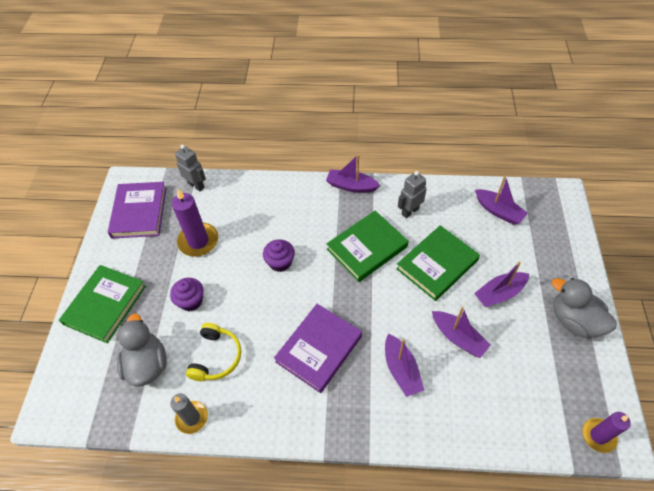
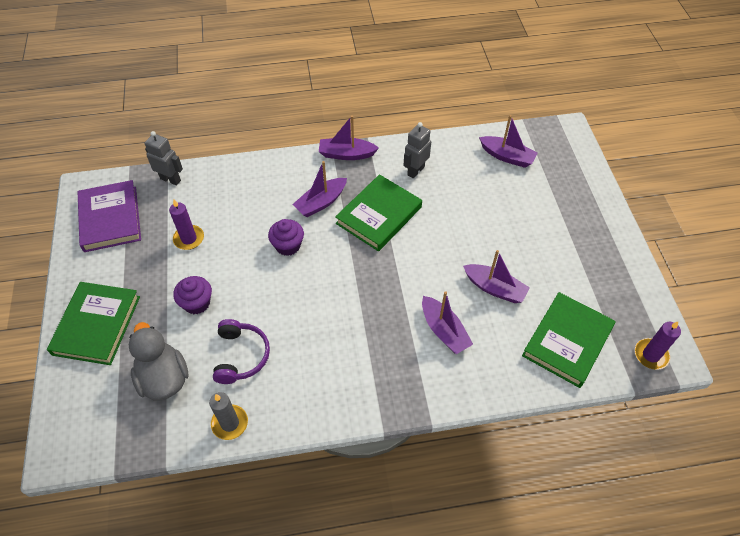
camera: 15 degrees left, 0 degrees up
(198, 241) = (189, 239): purple candle -> purple candle, size x0.66
(216, 357) = (241, 356): yellow headphones -> purple headphones
(319, 349) = (352, 326): purple book -> none
(437, 264) = (456, 220): green book -> green book (567, 341)
(499, 293) = (526, 238): purple boat -> purple boat (321, 202)
(574, 320) = (605, 251): grey duck -> none

